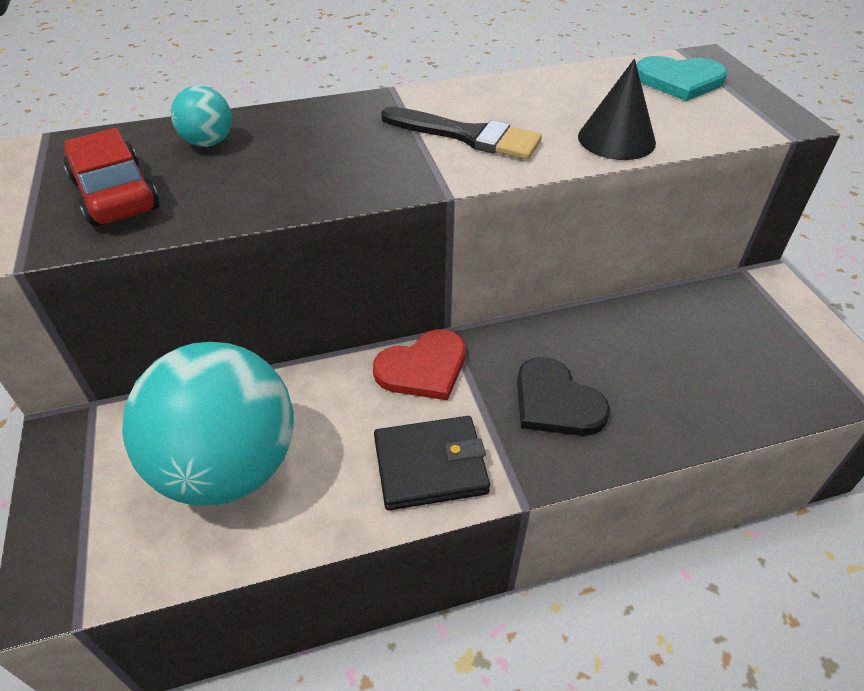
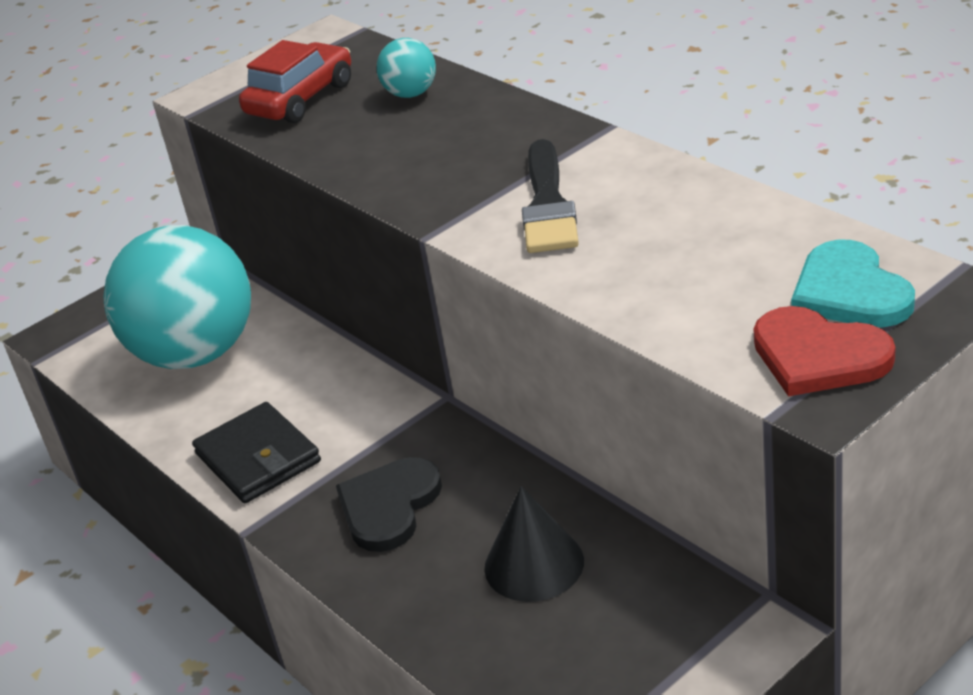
camera: 70 degrees right, 10 degrees down
(423, 368) = (378, 403): red heart -> red heart (818, 356)
(616, 139) = (632, 292): black cone -> black cone (534, 564)

